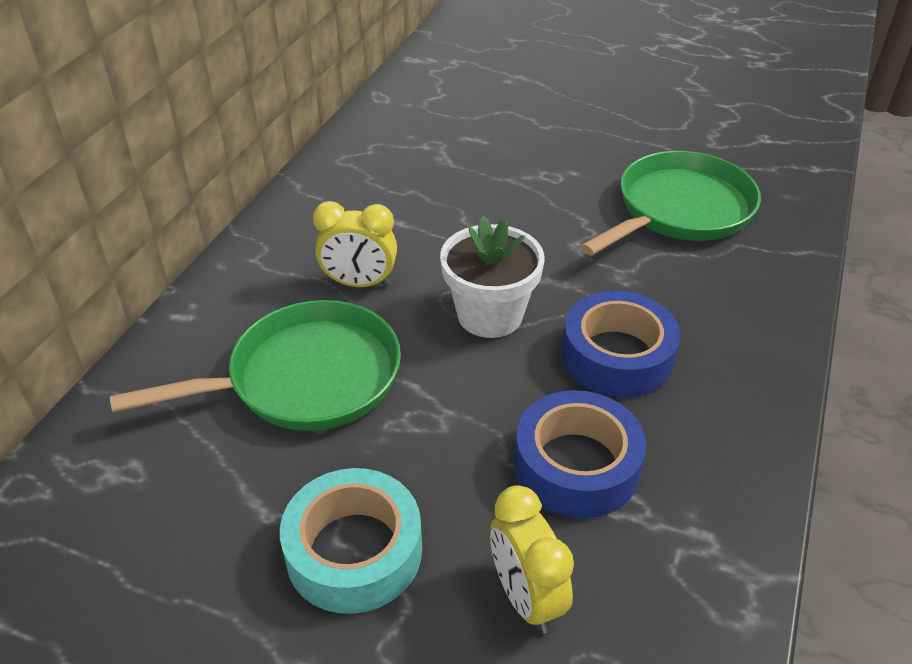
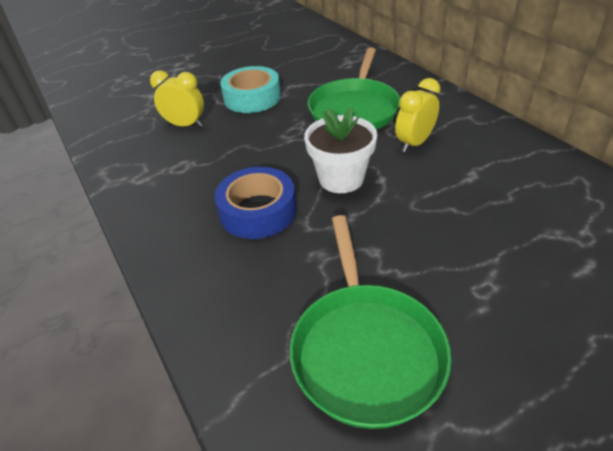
camera: 130 degrees right, 0 degrees up
(576, 465) = (216, 162): blue tape -> none

